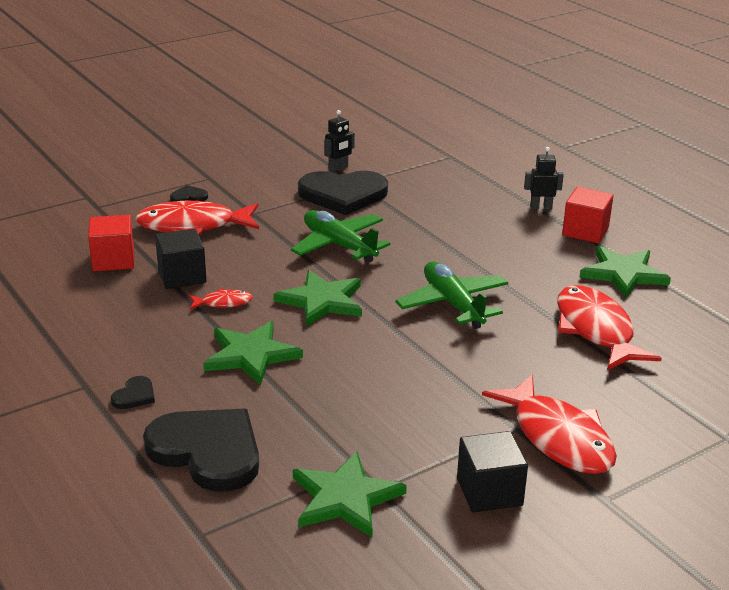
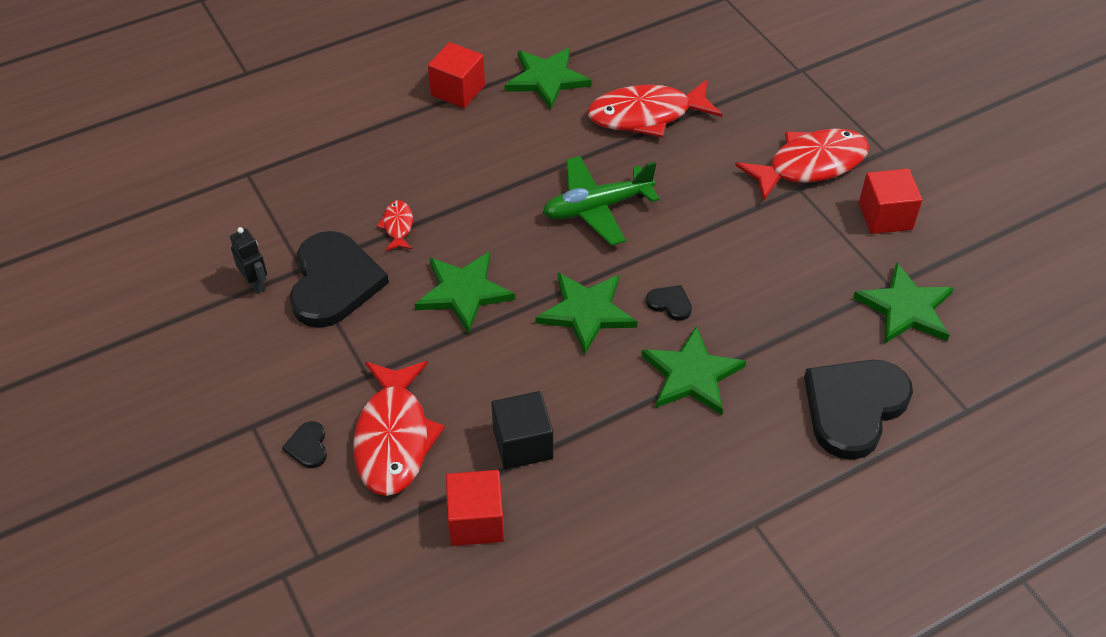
camera: 85 degrees left, 20 degrees up
(134, 395) = (768, 474): black heart -> black heart (670, 303)
(223, 303) = (586, 401): red fish -> red fish (398, 226)
(339, 245) = (463, 292): green plane -> green star
(489, 492) = (885, 216): black cube -> red cube
(541, 207) = (398, 115): black robot -> none

